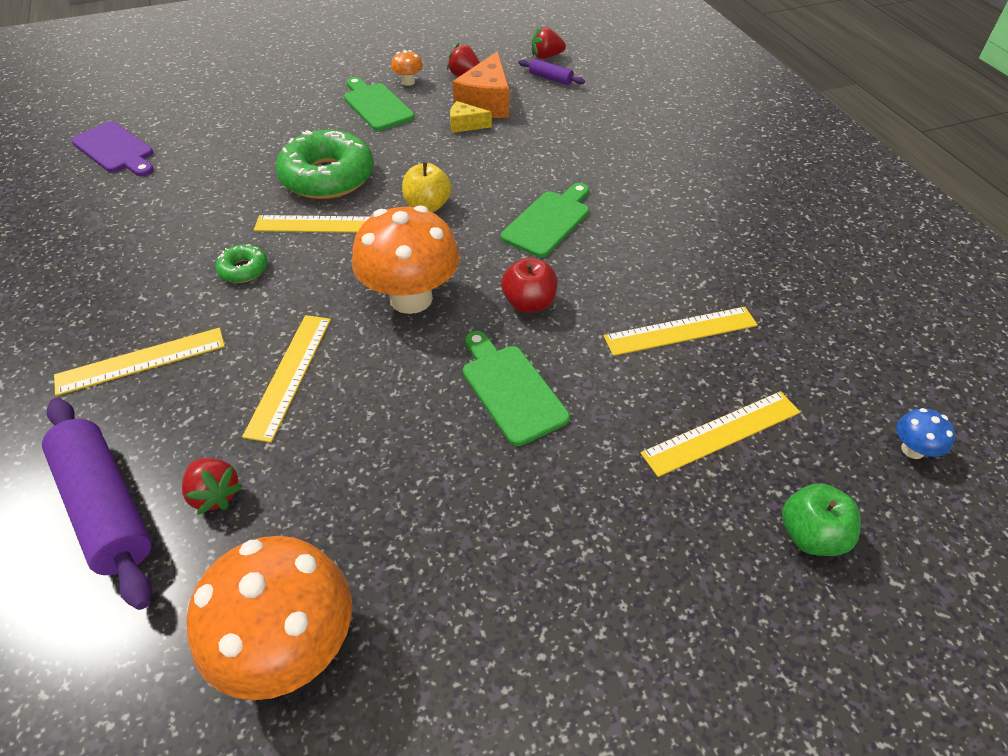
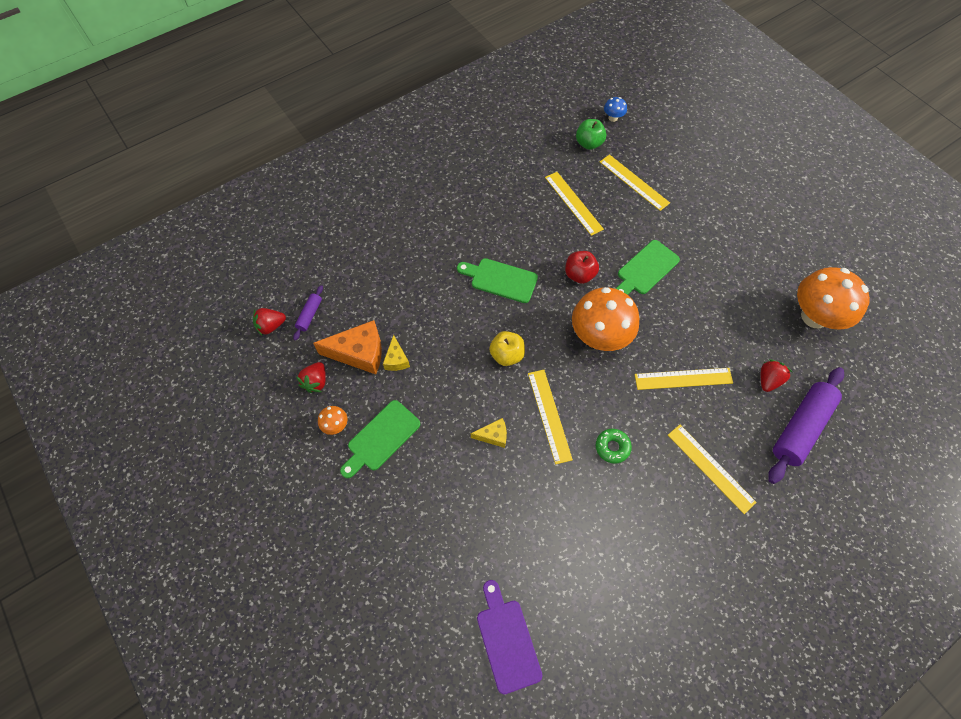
camera: 105 degrees left, 15 degrees up
(115, 150) = (507, 640): purple cutting board -> purple cutting board turned 45 degrees counterclockwise
(328, 177) = (493, 435): green donut -> yellow cheese
(546, 56) = (271, 326): red strawberry -> red strawberry turned 90 degrees clockwise
(811, 535) = (673, 151): green apple -> green apple (589, 143)

